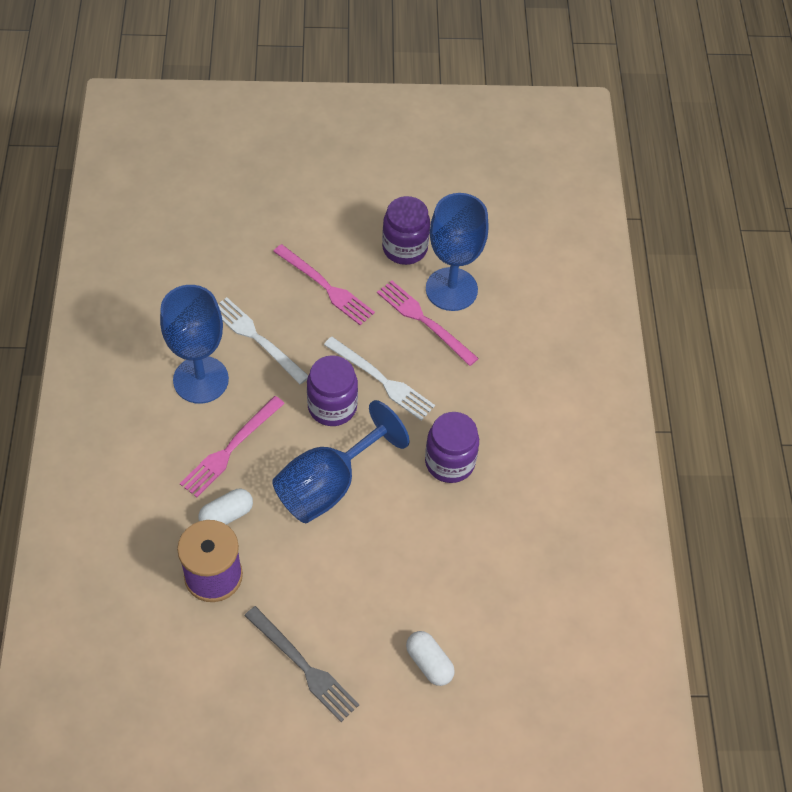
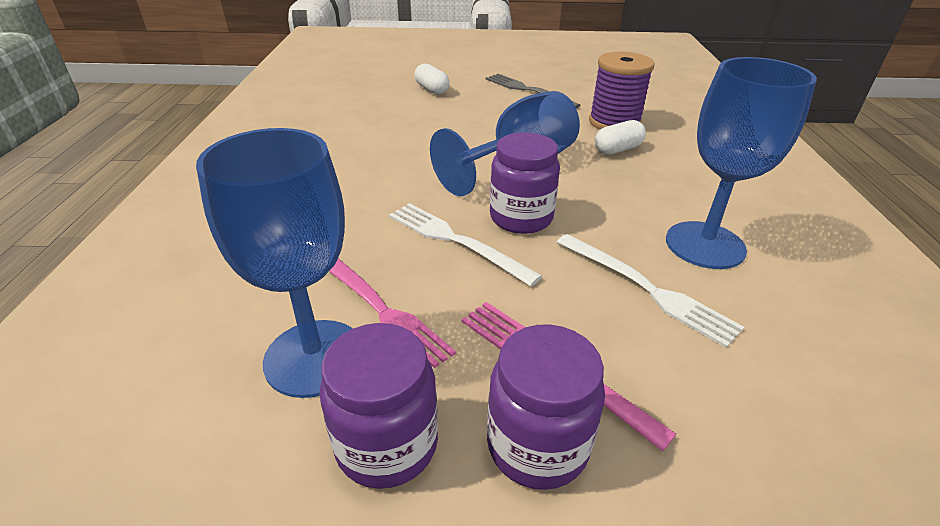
camera: 175 degrees left, 20 degrees down
(230, 449) = (634, 188): pink fork -> none
(449, 462) = (384, 175): purple jar -> purple jar (537, 445)

